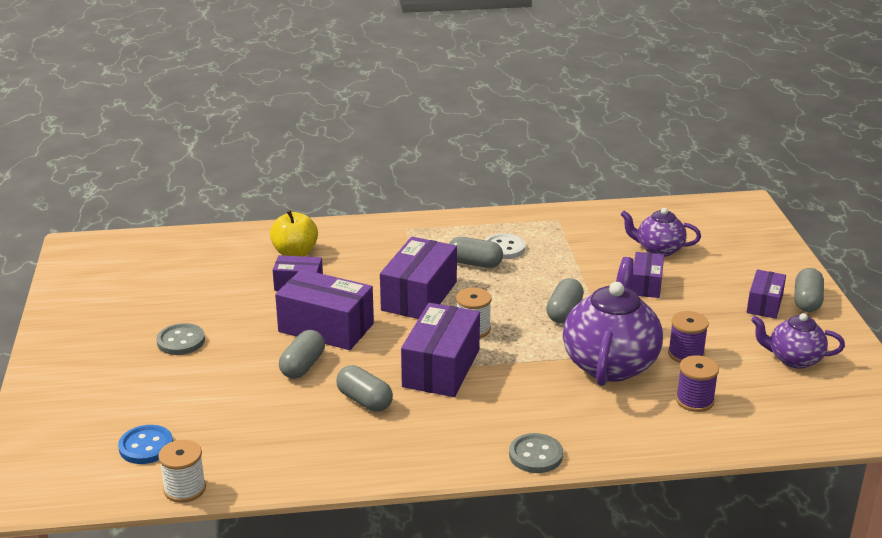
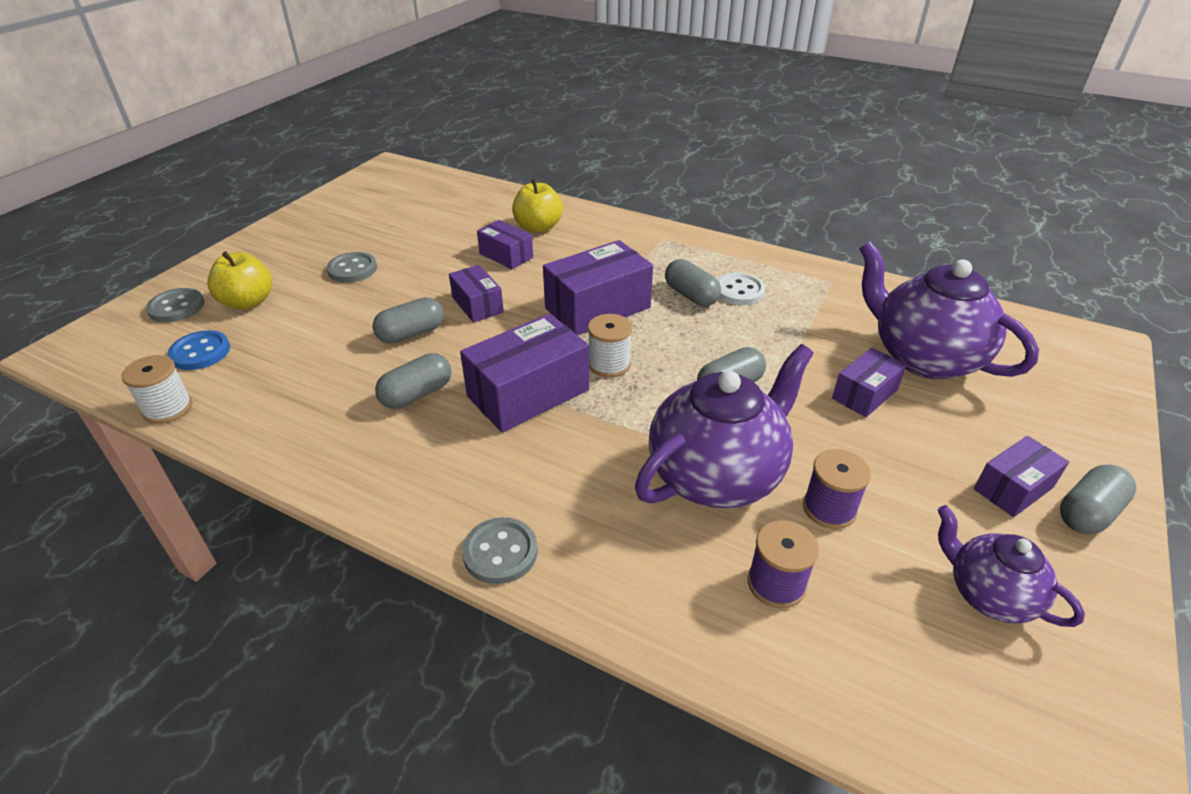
camera: 35 degrees right, 10 degrees up
(64, 427) = (176, 307): none -> grey button
(126, 398) = (248, 302): none -> yellow apple
(326, 327) = (477, 305): purple box -> purple box, size x0.58
(364, 401) = (417, 394): grey capsule -> grey capsule turned 60 degrees clockwise
(658, 249) = (923, 357): purple teapot -> purple teapot, size x1.77

